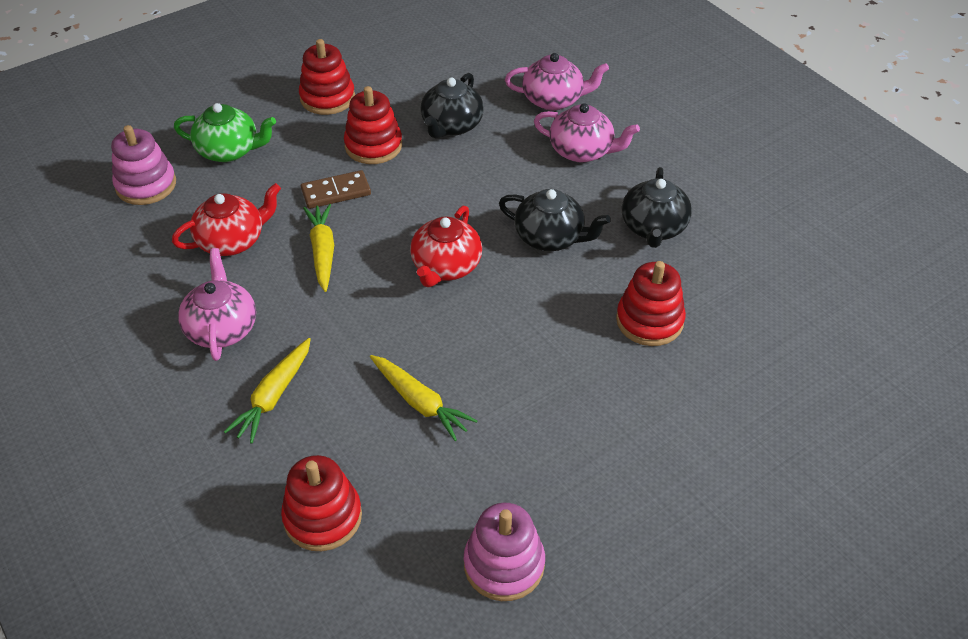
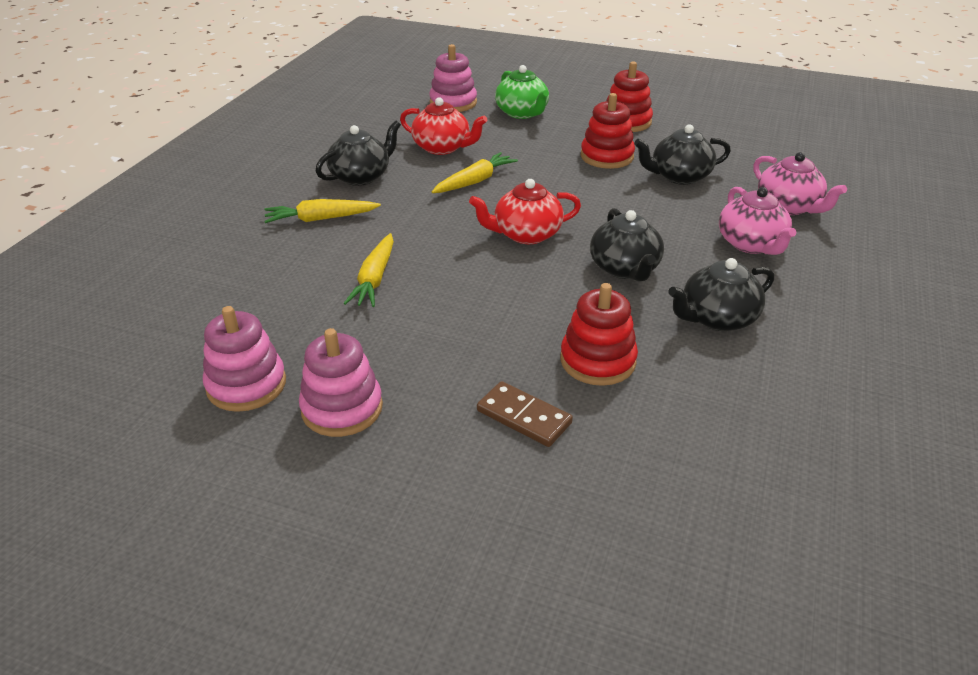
camera: 55 degrees right, 10 degrees down
(222, 328) = (361, 176): pink teapot -> black teapot
(323, 517) = (229, 282): red stacking toy -> none
(336, 192) = (539, 162): brown domino -> brown domino (524, 417)
(587, 508) = (342, 408): none -> pink stacking toy

